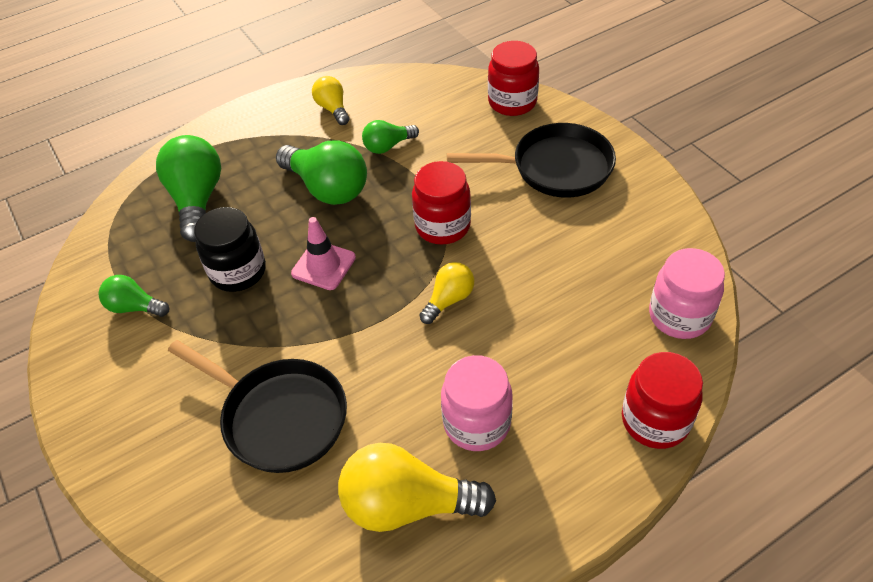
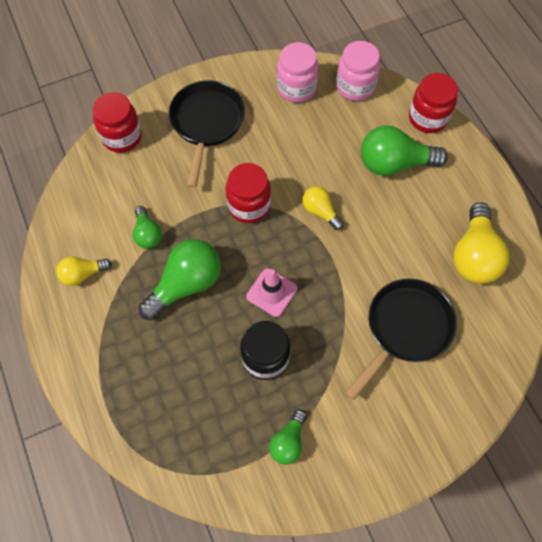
camera: 85 degrees left, 15 degrees up
(197, 200) = (172, 394): green light bulb -> green light bulb (394, 163)
(477, 423) = (421, 209): pink jar -> pink jar (296, 88)

